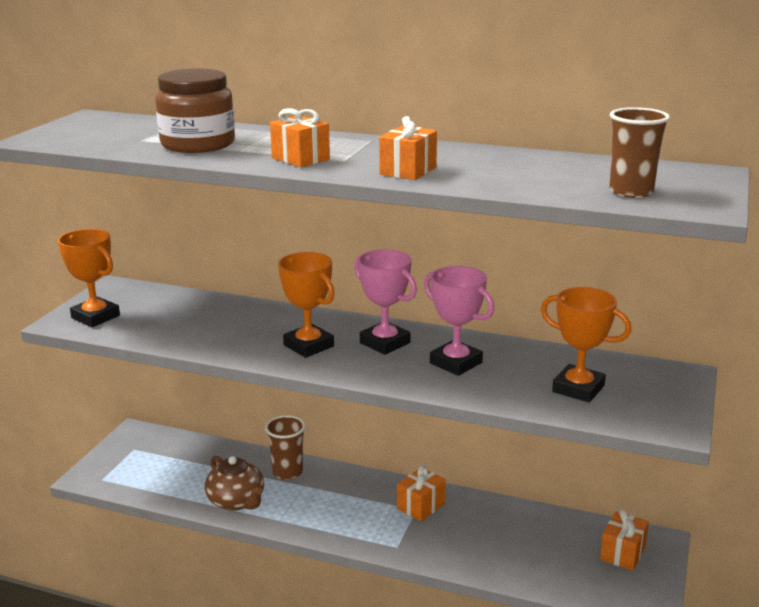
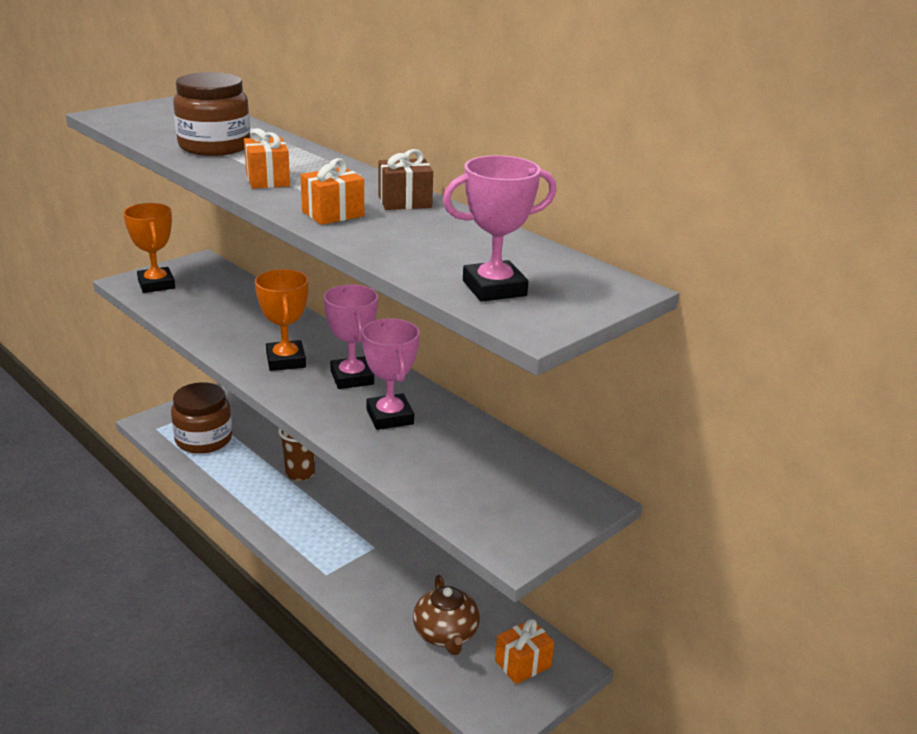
camera: 25 degrees right, 5 degrees up
(162, 473) = (203, 439): none -> brown jar
(236, 501) = (237, 484): brown teapot -> brown teapot (446, 634)
(421, 506) = (381, 546): orange gift -> none
(447, 152) = (405, 202): none -> brown gift
(578, 389) = (470, 480): orange trophy -> none
(631, 192) = (494, 288): brown cup -> pink trophy

